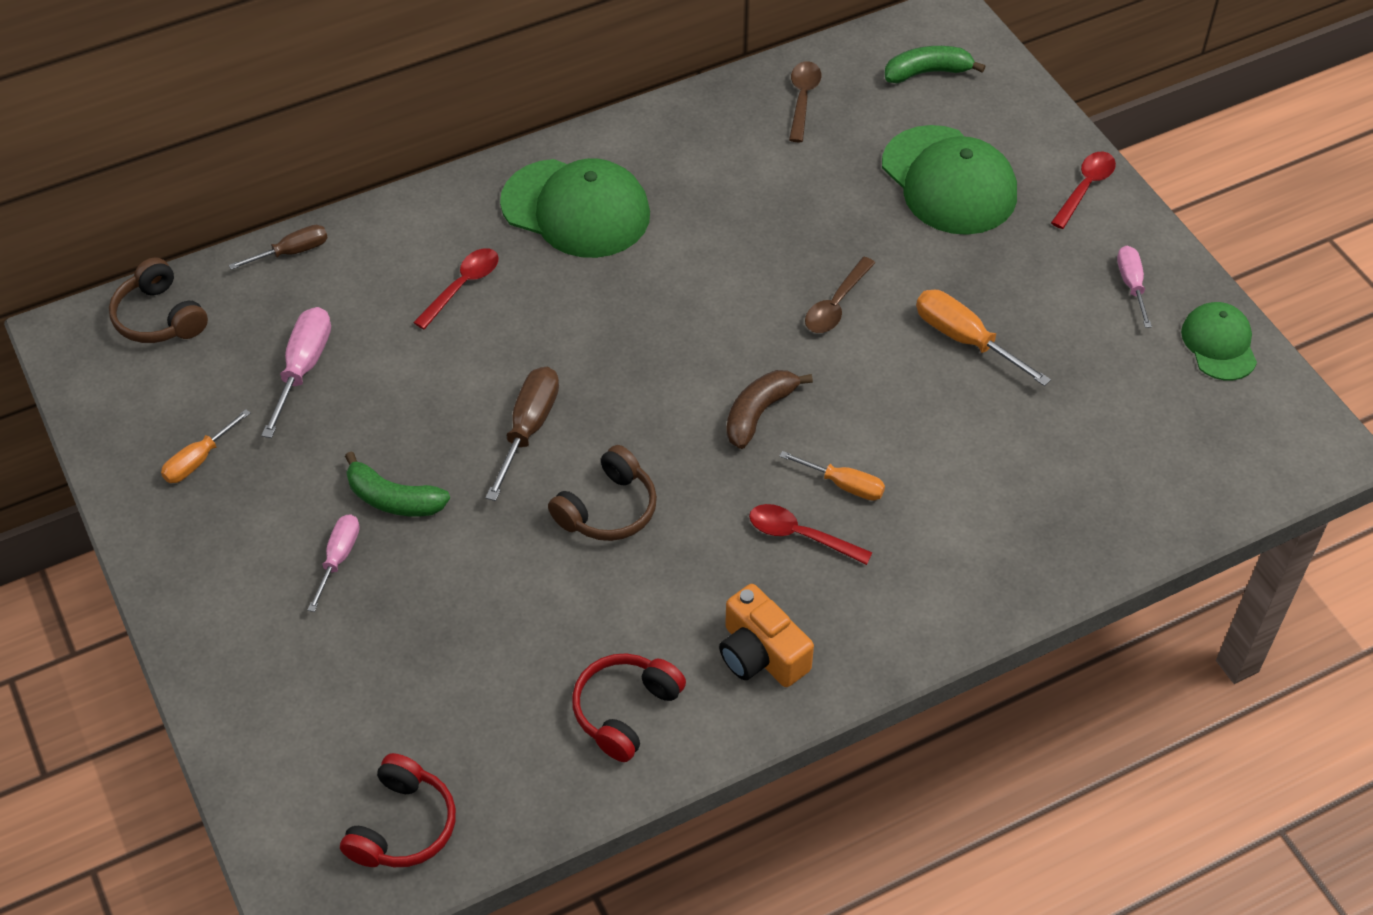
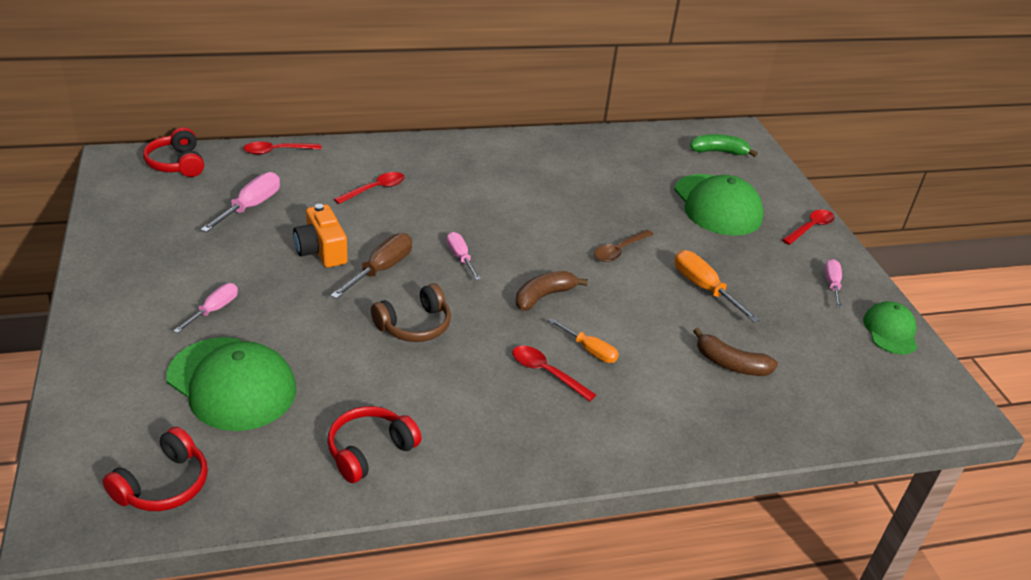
camera: 10 degrees right, 15 degrees down
(159, 317) = (177, 163): brown headphones -> red headphones
(199, 459) = (155, 237): orange screwdriver -> none
(291, 252) = (277, 151): brown screwdriver -> red spoon
(393, 499) = (270, 286): green banana -> none
(576, 209) = (466, 168): green cap -> green cap (232, 384)
(627, 378) = (460, 258): none -> pink screwdriver
(761, 654) = (488, 439): orange camera -> orange camera (321, 250)
(802, 99) = (633, 148): brown spoon -> none
(1027, 456) = (730, 364): none -> brown banana

